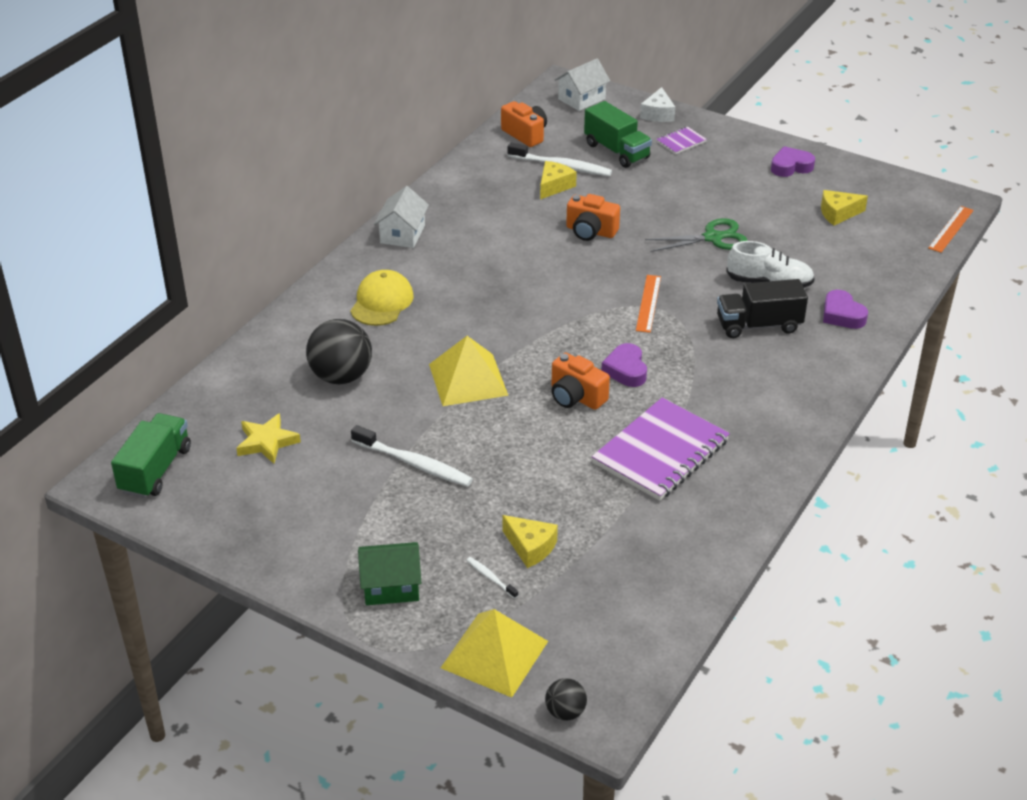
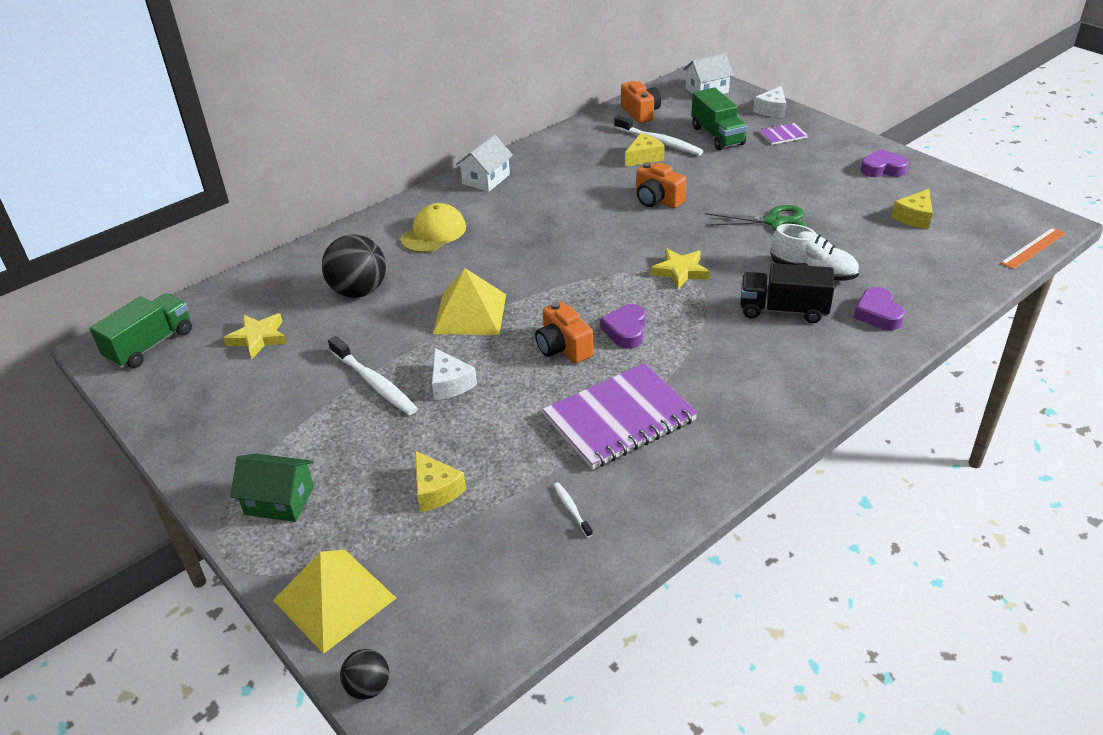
camera: 20 degrees right, 0 degrees up
(488, 450) = (450, 383): none -> white cheese
(490, 578) = (378, 514): white toothbrush -> white toothbrush (571, 509)
(648, 303) = (680, 271): orange ruler -> yellow star
(838, 213) = (914, 217): yellow cheese -> yellow cheese turned 60 degrees counterclockwise

